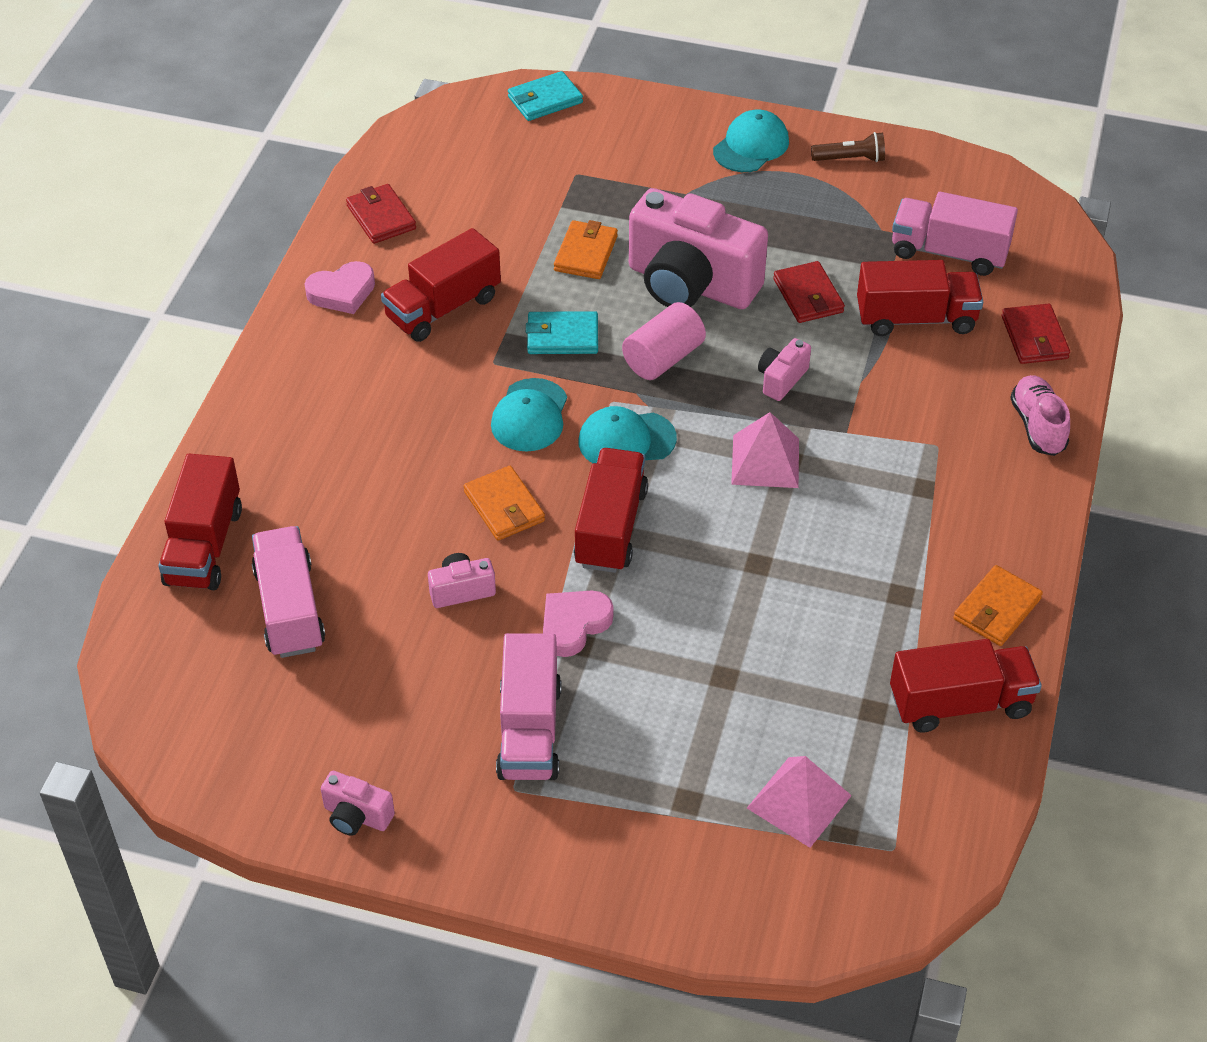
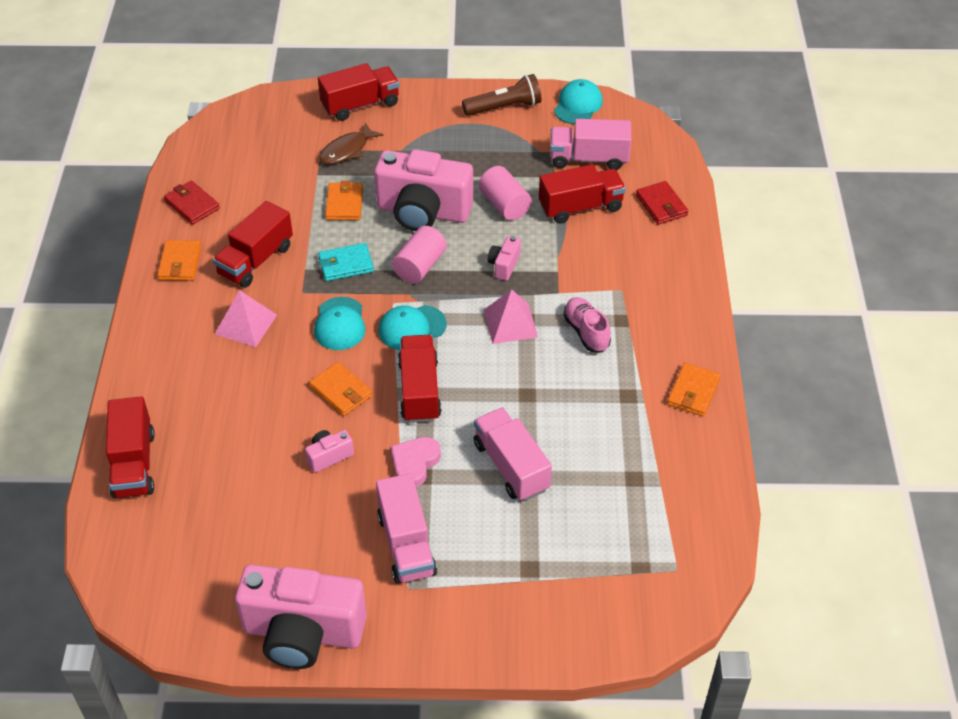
camera: 15 degrees left, 0 degrees up
(289, 609) = (210, 496): pink truck -> pink truck (511, 466)
(342, 292) = (180, 263): pink heart -> orange wallet
(356, 816) = (303, 633): pink camera -> pink camera, size x2.38
(545, 100) = (284, 102): turquoise wallet -> none
(612, 181) = (347, 150): none -> brown fish
(751, 146) = (435, 110): turquoise cap -> turquoise cap (578, 105)
(799, 802) = (604, 551): pink pyramid -> pink pyramid (246, 324)
(808, 296) = (504, 205): red wallet -> pink cylinder
(850, 159) = (504, 107): brown flashlight -> brown flashlight, size x1.54
(960, 703) = (689, 460): red truck -> red truck (360, 105)
(1038, 426) = (682, 264): pink shoe -> pink shoe (586, 332)

